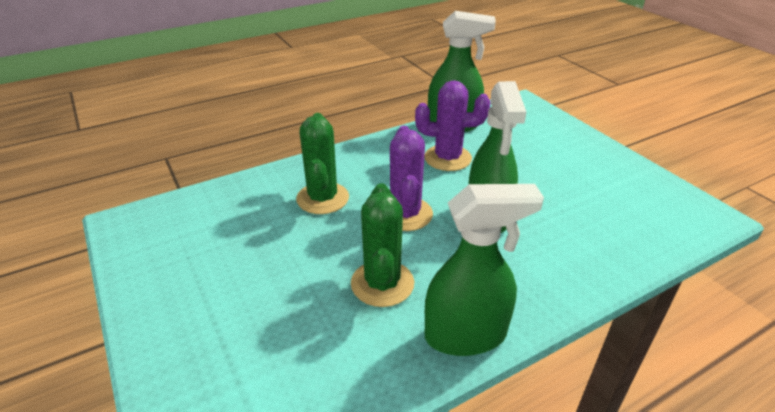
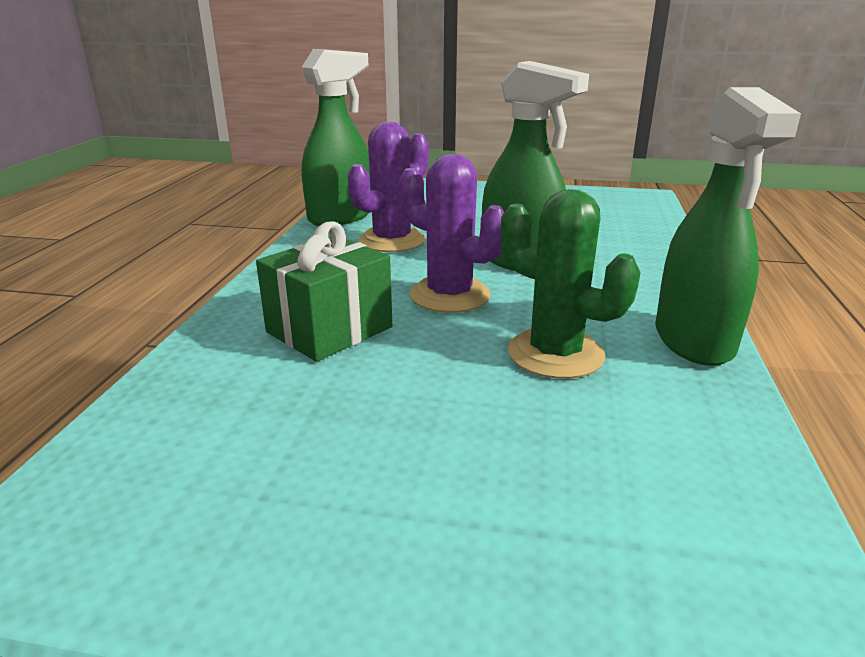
camera: 50 degrees left, 10 degrees down
(322, 198) = (329, 329): green cactus -> green gift
(466, 335) = (694, 341): green spray bottle -> green spray bottle turned 150 degrees clockwise

